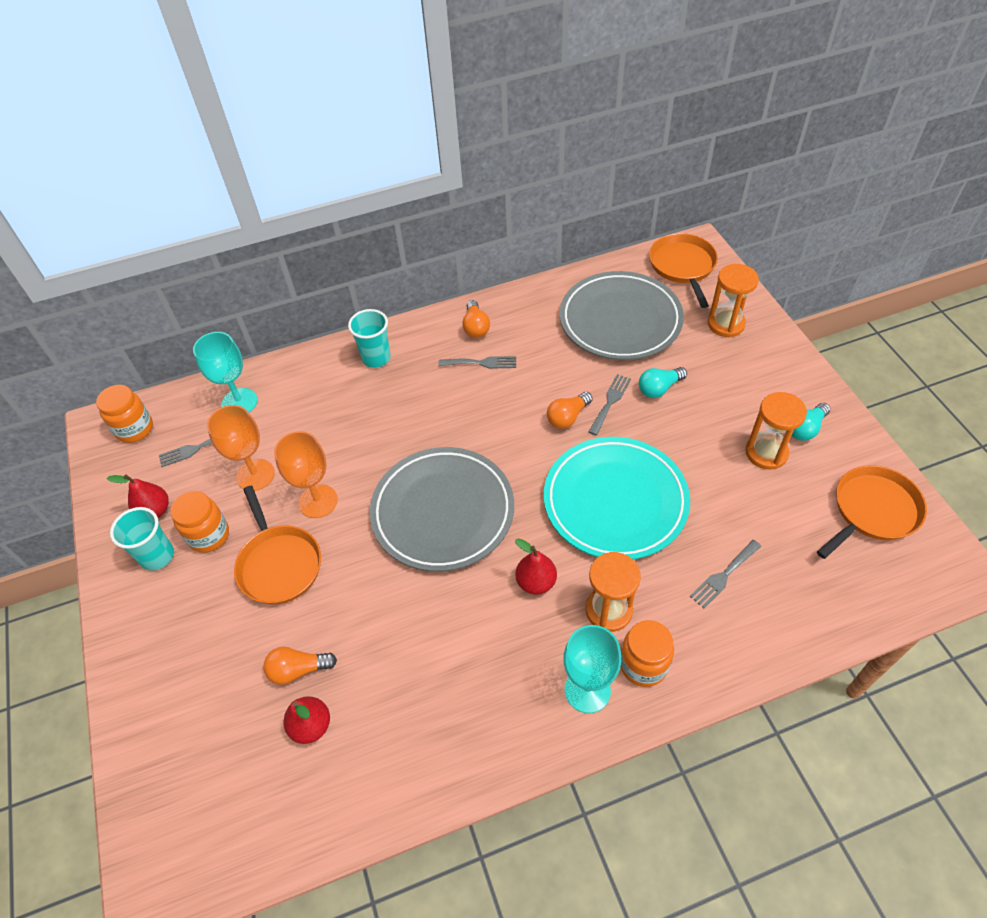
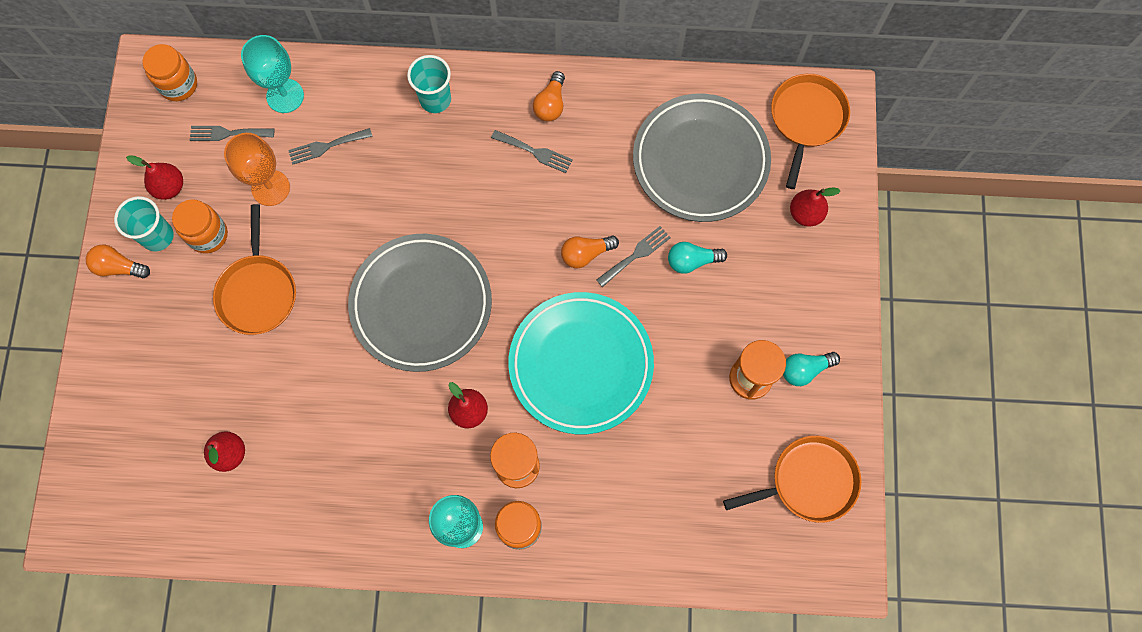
camera: 20 degrees right, 20 degrees up
(298, 670) = (237, 400): orange light bulb -> orange light bulb (119, 267)
(318, 501) = (315, 242): orange goblet -> none
(724, 575) = (634, 480): grey fork -> grey fork (326, 146)
(726, 324) = (805, 213): orange hourglass -> red pear

